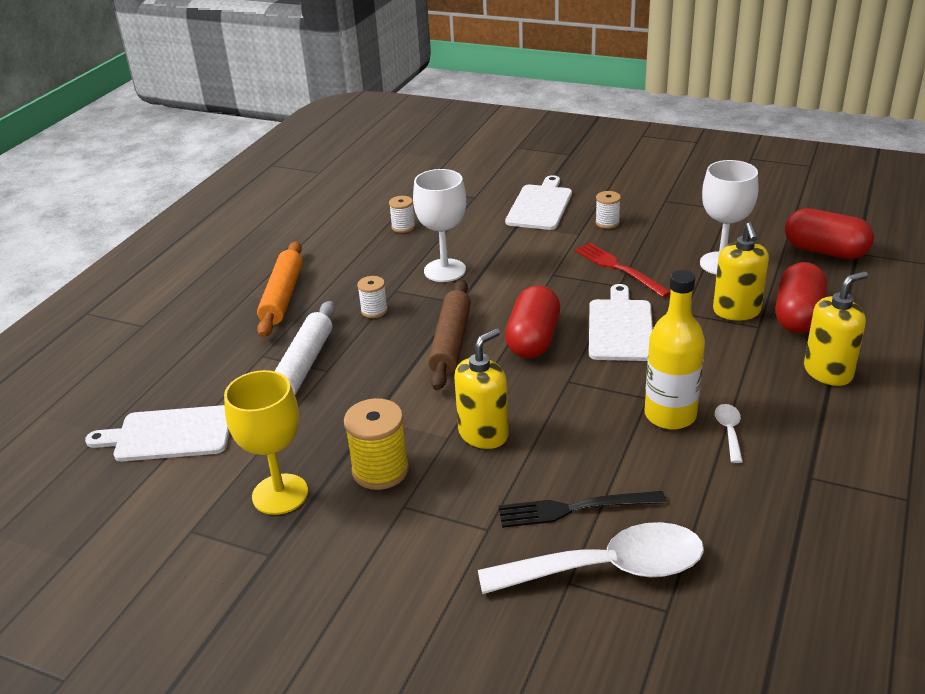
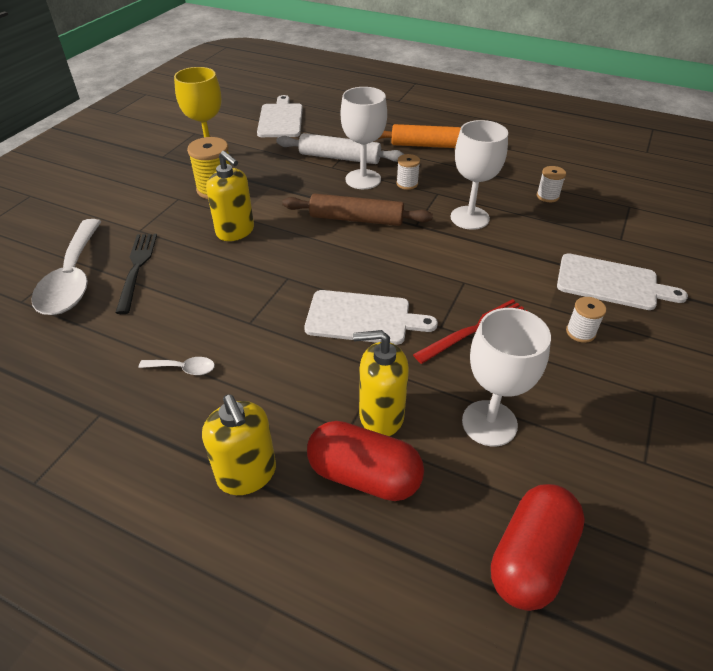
camera: 90 degrees right, 10 degrees up
(361, 343) = (363, 179): none -> white goblet
(533, 340) = (352, 262): red capsule -> none
(670, 415) = (220, 333): yellow bottle -> none

